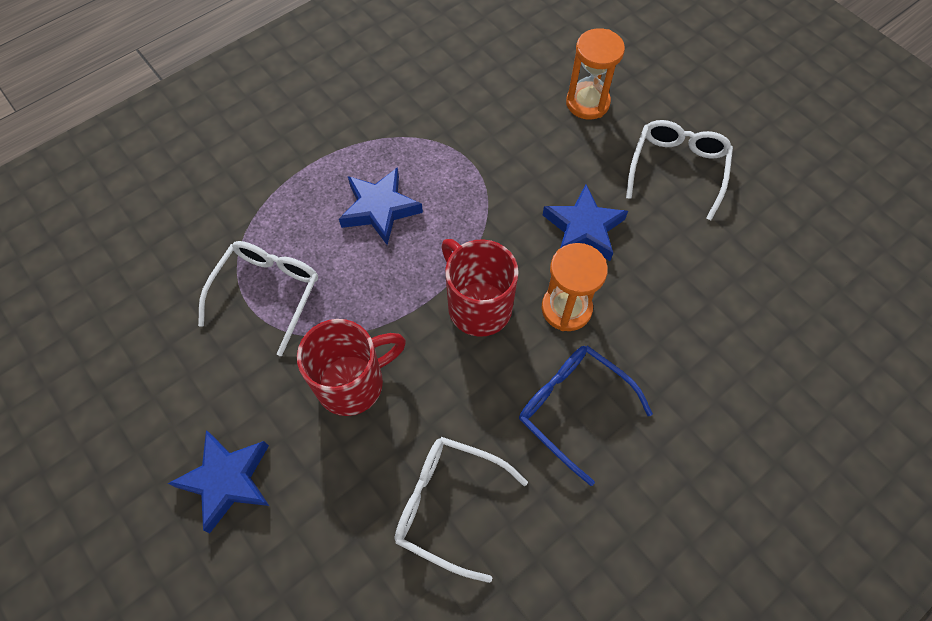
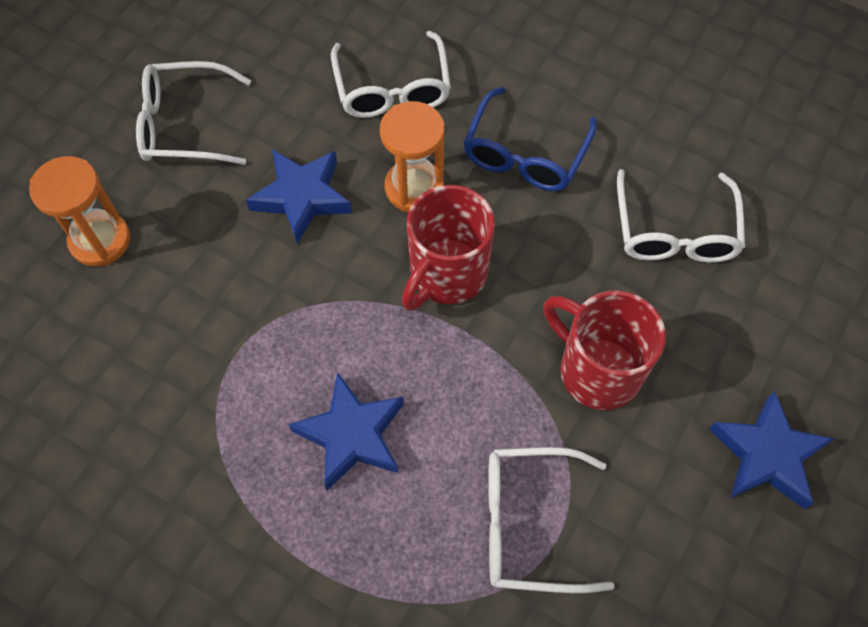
camera: 110 degrees left, 0 degrees up
(676, 324) = (392, 88): none -> white glasses

